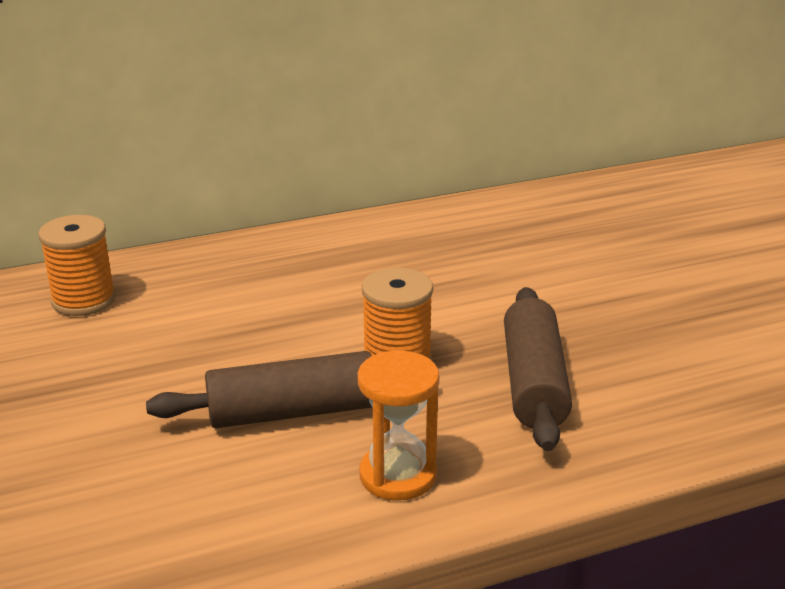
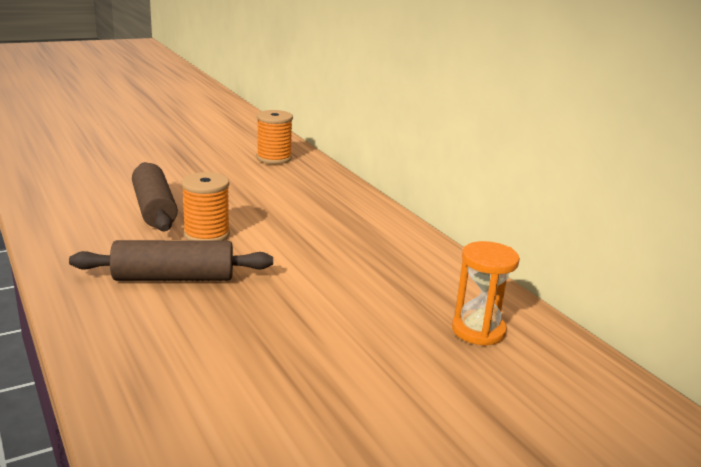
camera: 80 degrees right, 5 degrees down
(398, 475) = (84, 236): orange hourglass -> orange hourglass (478, 330)

